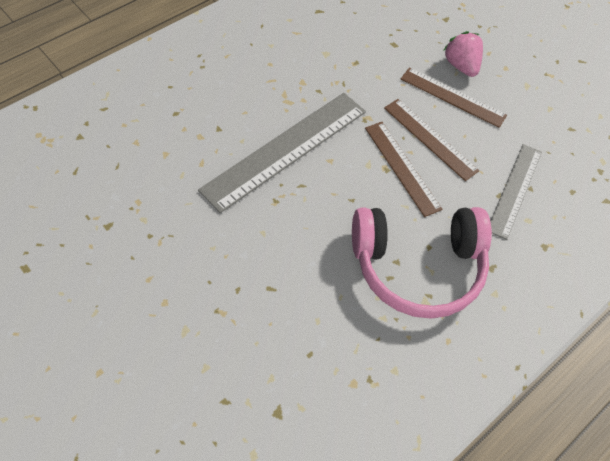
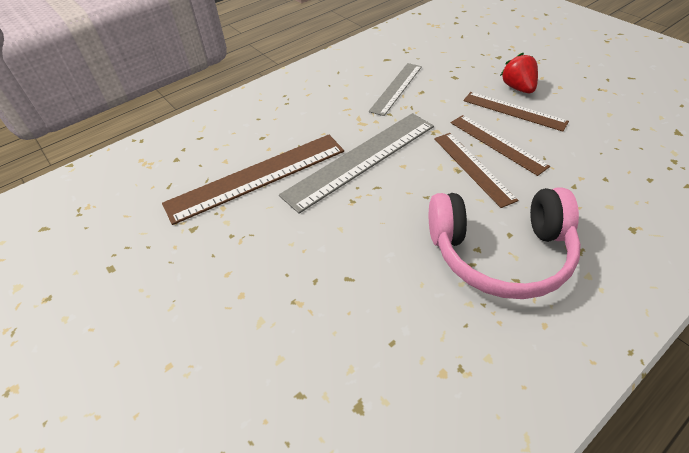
camera: 10 degrees right, 10 degrees down
(173, 165) = (257, 177): none -> brown ruler
(461, 66) = (518, 88): pink strawberry -> red strawberry
(515, 190) = (590, 181): grey ruler -> grey ruler (396, 88)

